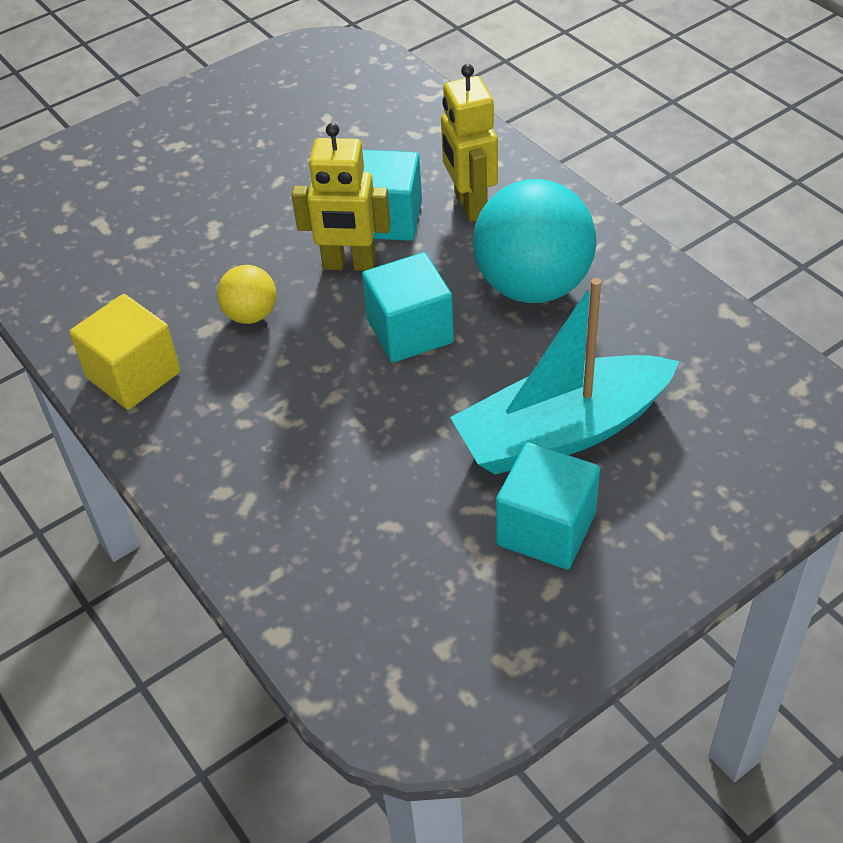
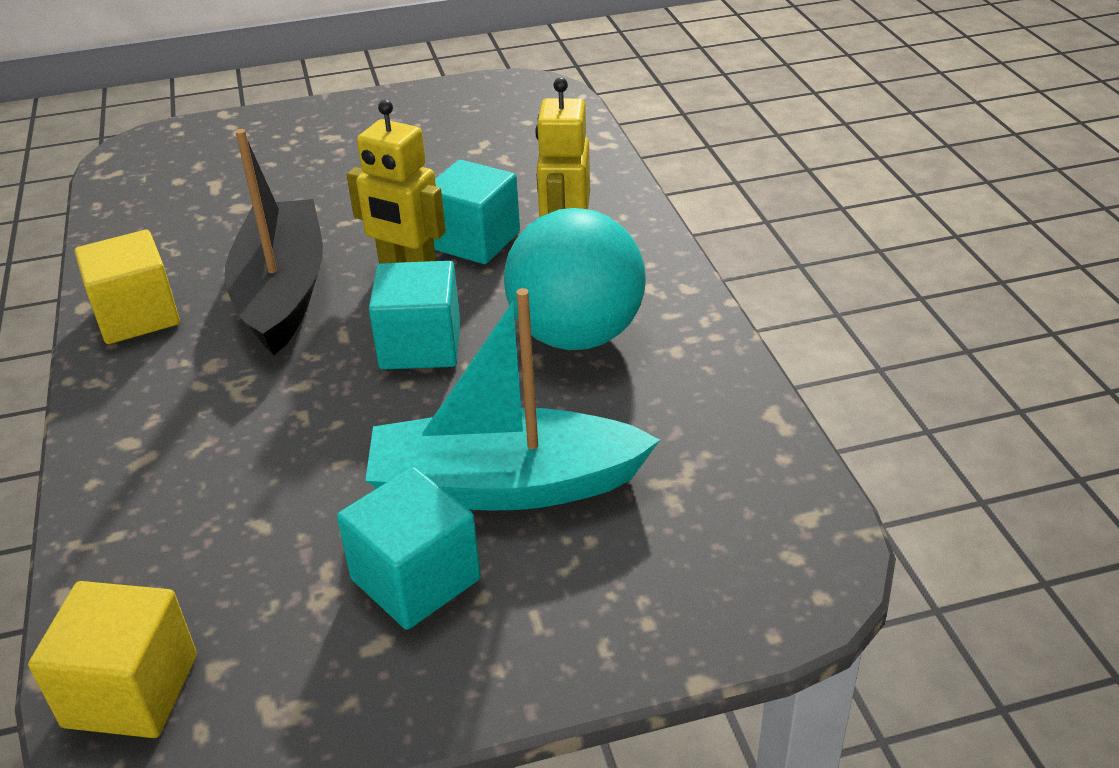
camera: 20 degrees right, 10 degrees down
(251, 315) = (282, 292): yellow ball -> black boat
(390, 687) = (131, 690): none -> yellow cube

